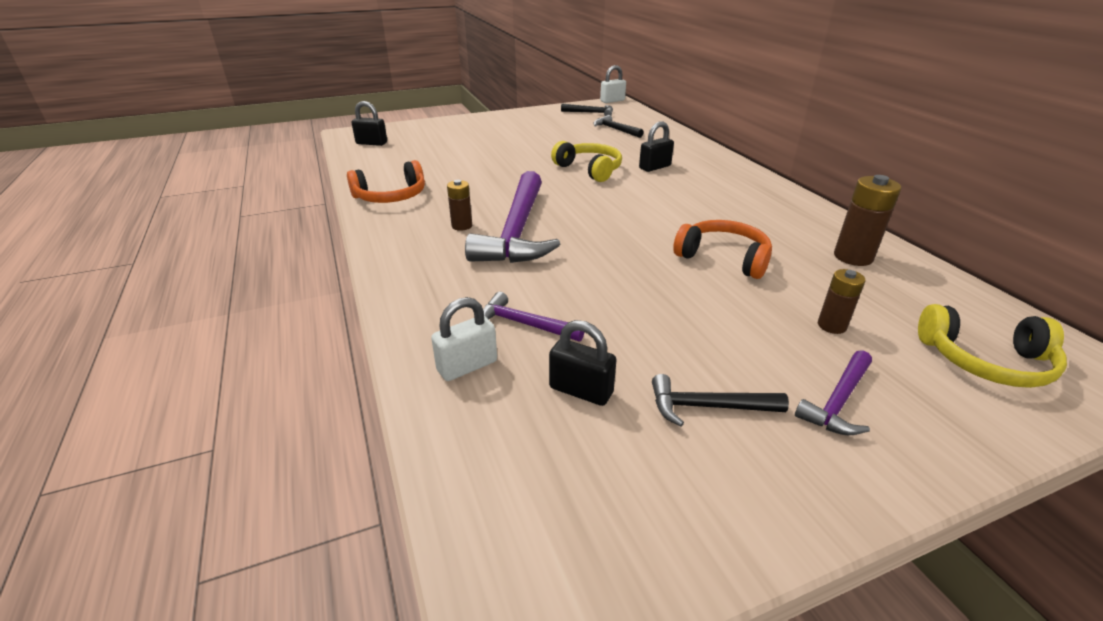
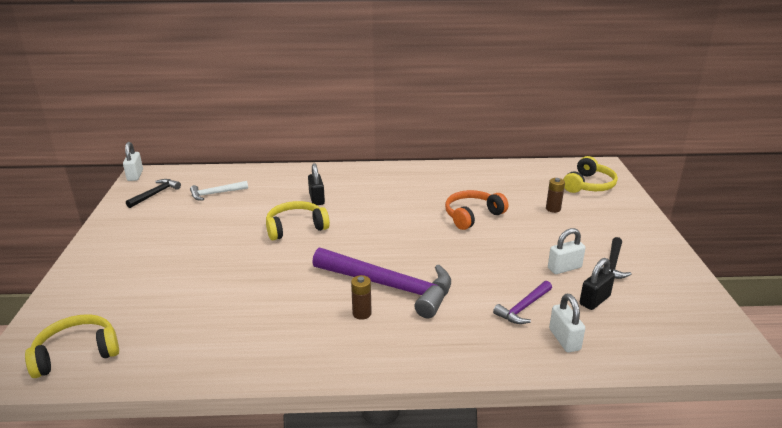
camera: 70 degrees left, 5 degrees down
(371, 143) = (76, 353): black padlock -> yellow headphones
(391, 196) = (263, 350): orange headphones -> none
(615, 129) = (215, 194): black hammer -> white hammer
(652, 352) = (564, 268): none -> white padlock
(838, 401) = (612, 229): purple hammer -> none
(853, 257) = (489, 178): brown battery -> none

